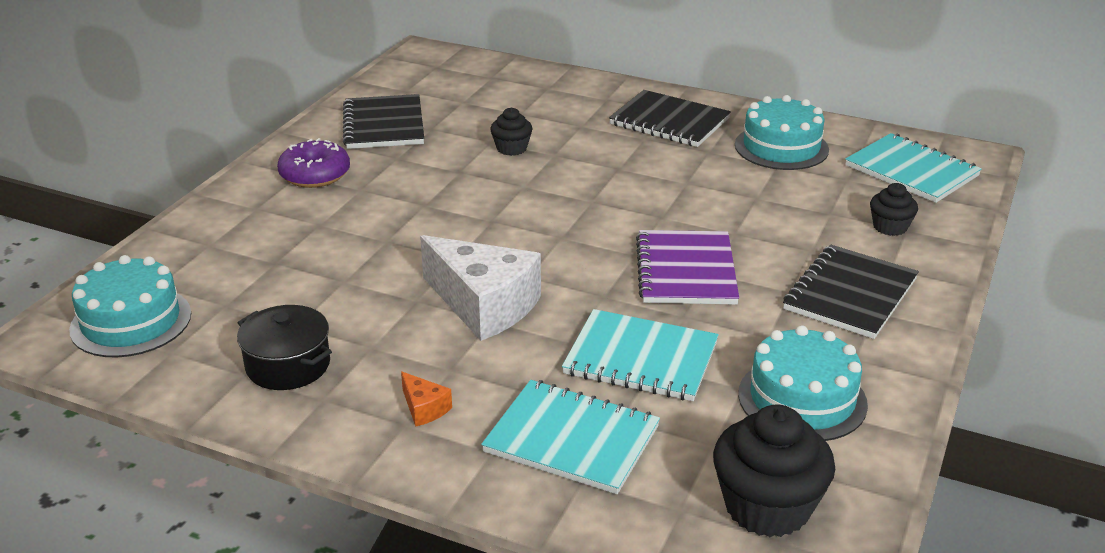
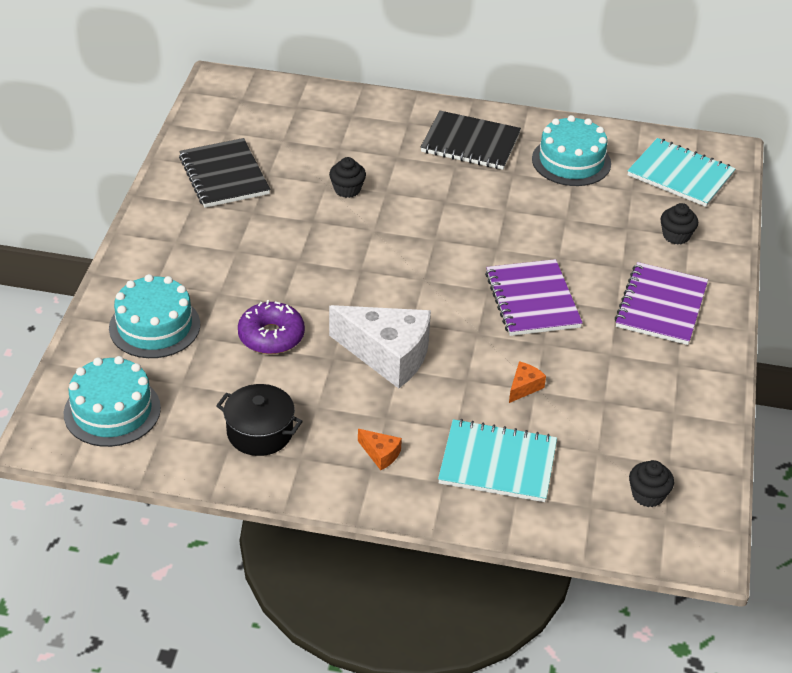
camera: 15 degrees left, 10 degrees up
(315, 174) = (189, 240): purple donut -> purple donut (271, 336)
(640, 359) = (524, 387): turquoise notebook -> orange cheese
(767, 507) = (648, 495): black cupcake -> black cupcake, size x0.54
(802, 399) = (649, 404): turquoise cake -> turquoise cake (154, 326)
(850, 294) = (661, 306): black notebook -> purple notebook

